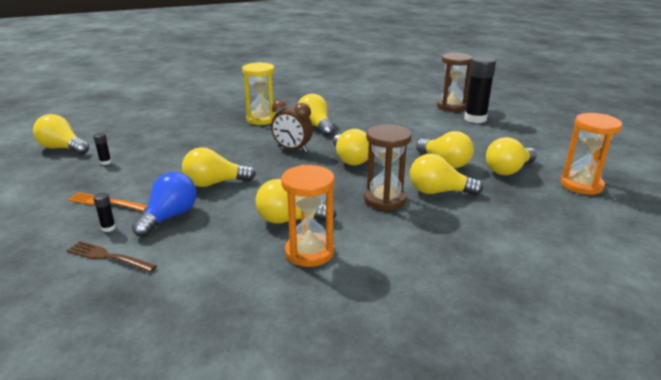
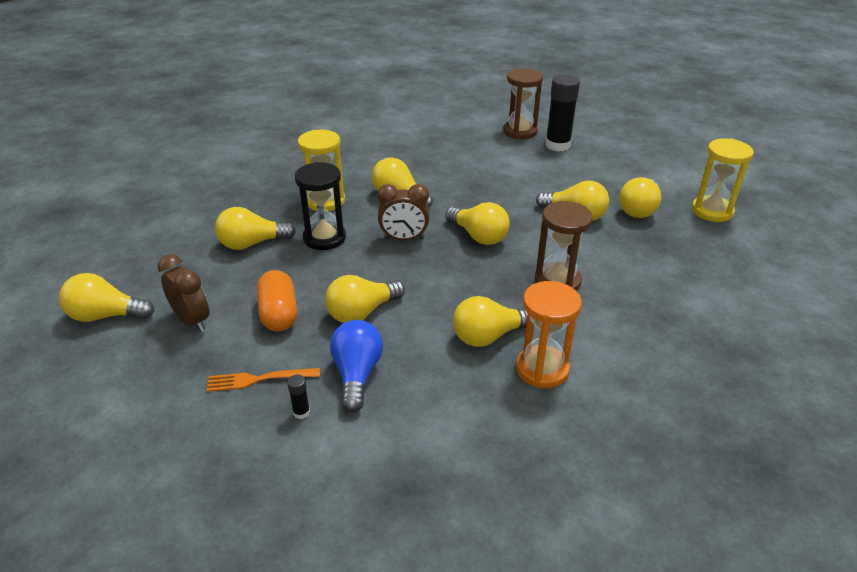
camera: 25 degrees left, 10 degrees up
(105, 162) = (192, 321): black glue stick -> brown clock
(108, 257) = (342, 448): brown fork -> none
(160, 171) = (279, 314): none -> orange capsule
(238, 138) = (324, 238): none -> black hourglass
(439, 192) = (599, 256): yellow light bulb -> yellow light bulb (252, 243)
(581, 185) = (712, 211): orange hourglass -> yellow hourglass

